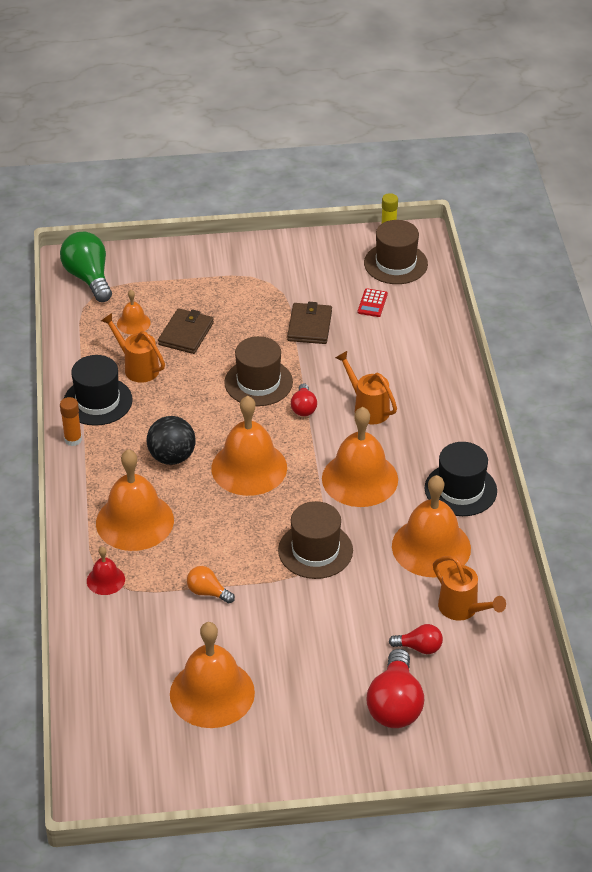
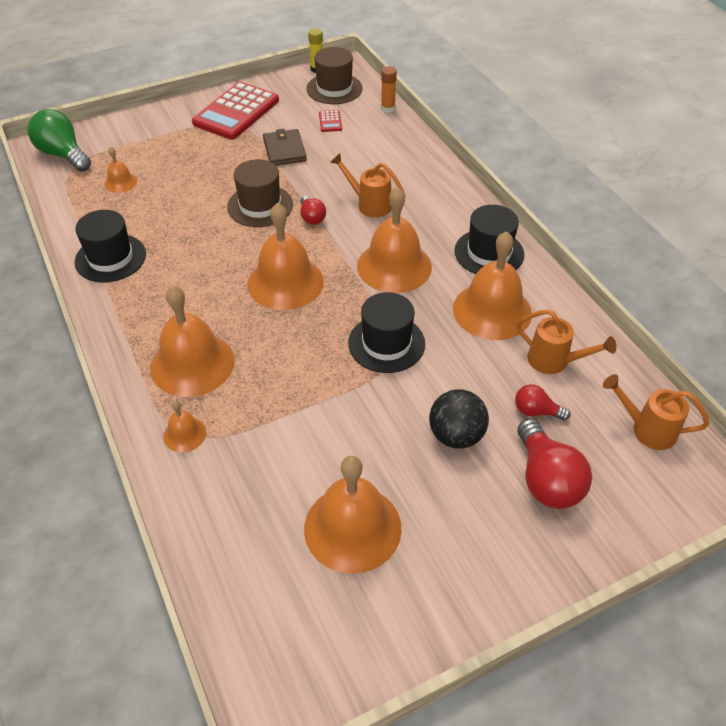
camera: 20 degrees left, 5 degrees up
(73, 440) = (98, 300): orange glue stick -> orange glue stick (388, 108)
(105, 580) = (184, 434): red bell -> orange bell
(137, 367) = (139, 219): orange watering can -> orange watering can (647, 429)
(172, 457) = (205, 291): black ball -> black ball (456, 435)
(186, 333) = (174, 180): brown wallet -> none
(207, 592) = (299, 416): orange light bulb -> none
(279, 268) = (236, 112): none -> red calculator
(315, 550) = (386, 343): brown hat -> black hat
(419, 647) = (536, 411): red light bulb -> red light bulb turned 150 degrees counterclockwise

